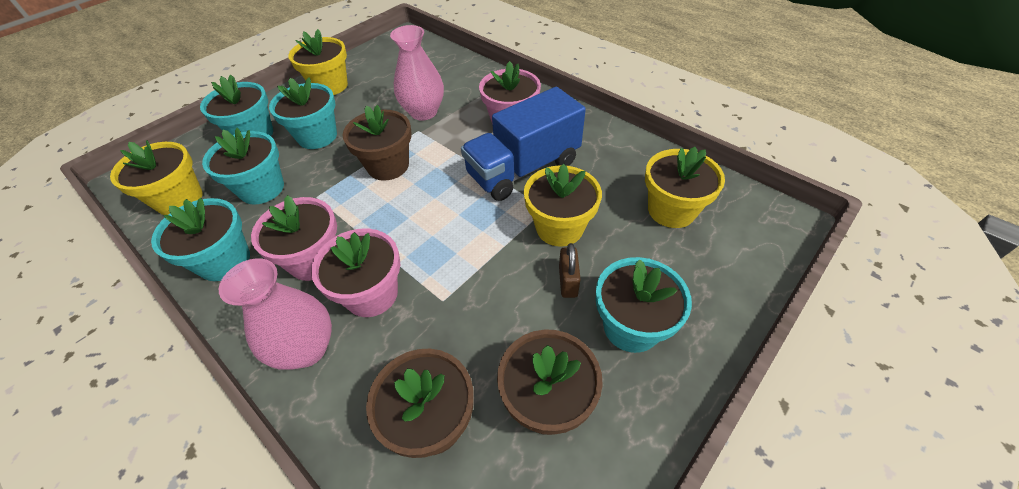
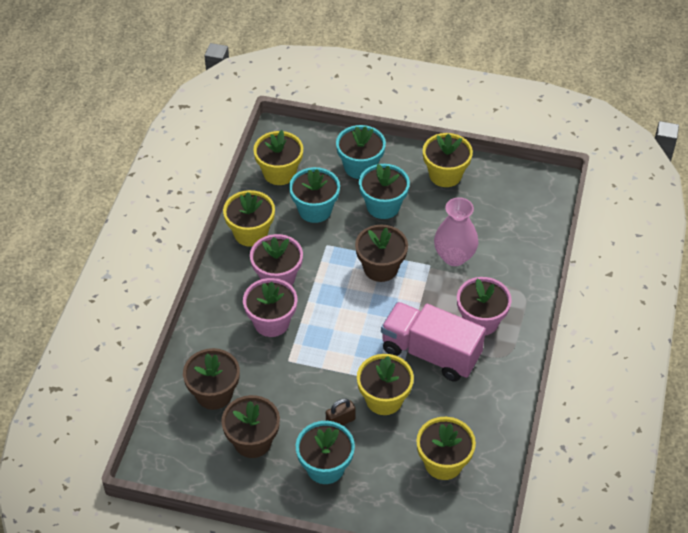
camera: 60 degrees right, 0 degrees up
(224, 261) = (251, 233): turquoise flower pot -> yellow flower pot
(307, 349) = (221, 313): pink vase -> none
(523, 168) = (430, 353): blue truck -> pink truck

